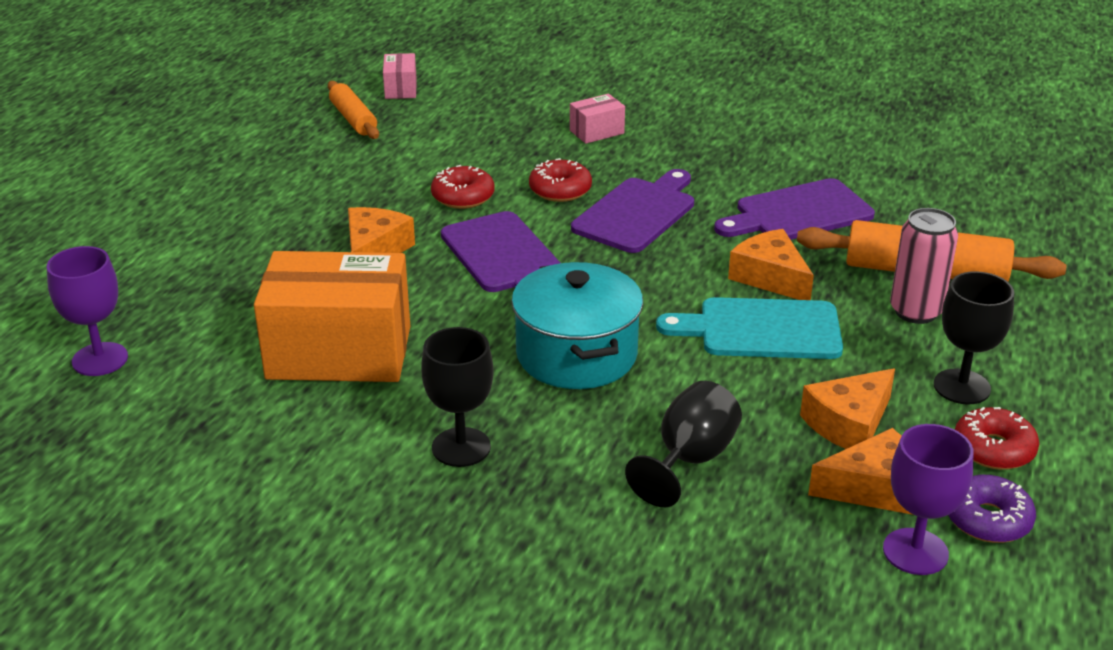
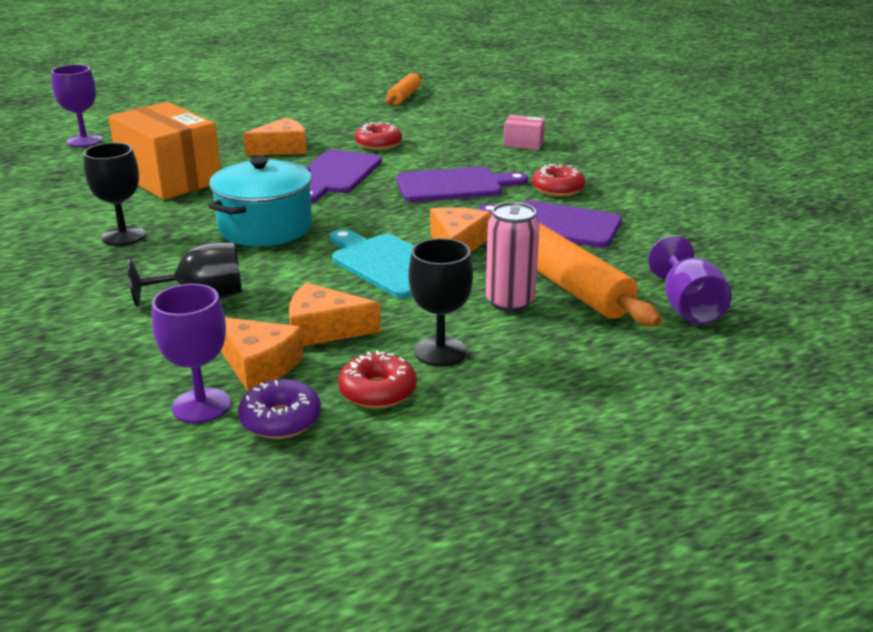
camera: 45 degrees right, 5 degrees down
(400, 89) = (459, 92): pink box -> none
(560, 190) = (436, 160): red donut -> red donut (558, 189)
(1023, 245) = (687, 307): none -> purple goblet

